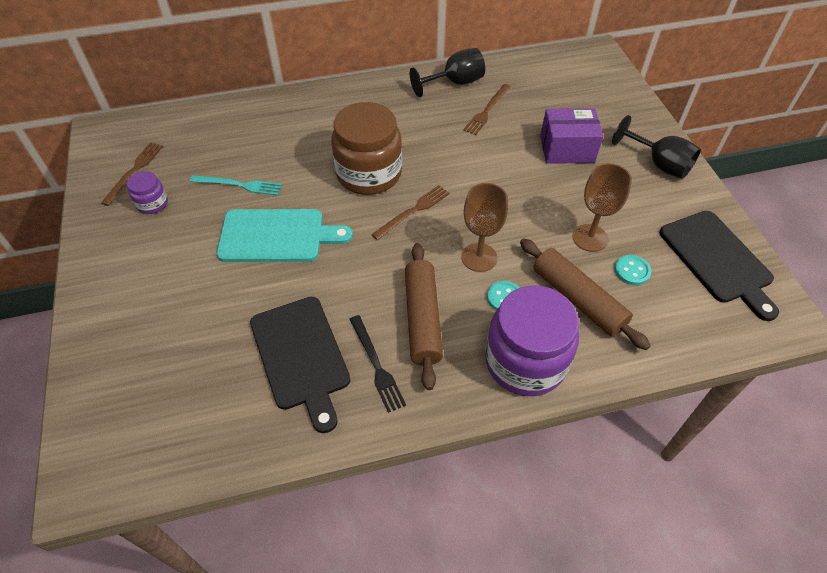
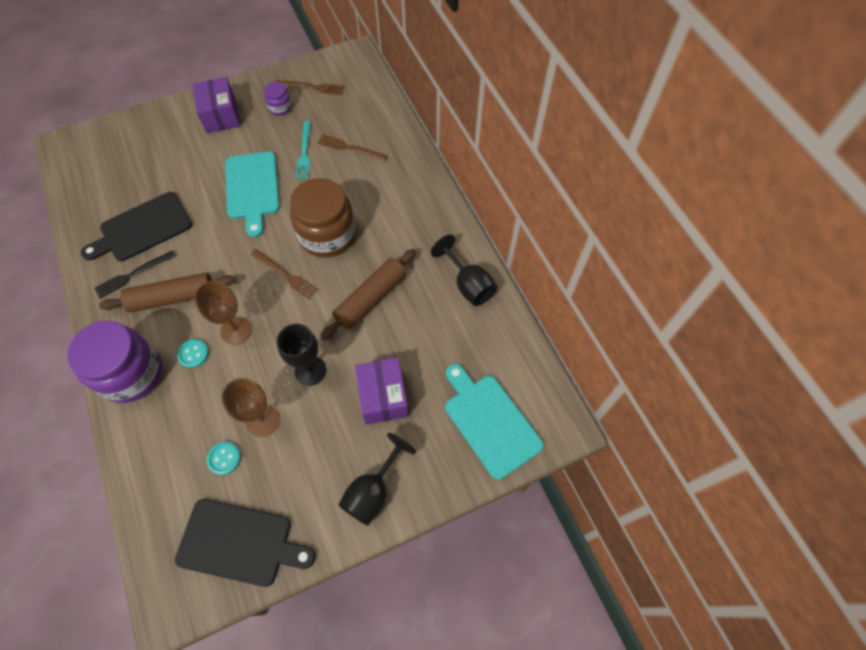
camera: 80 degrees right, 10 degrees up
(132, 266) = (221, 115): none -> purple box
(487, 111) = (429, 318): brown fork -> brown fork (350, 148)
(535, 198) = (310, 371): none -> black goblet
(578, 299) = (192, 411): brown rolling pin -> brown rolling pin (371, 298)
(593, 88) = (490, 421): none -> turquoise cutting board
(717, 260) = (240, 543): black cutting board -> black cutting board turned 135 degrees counterclockwise

